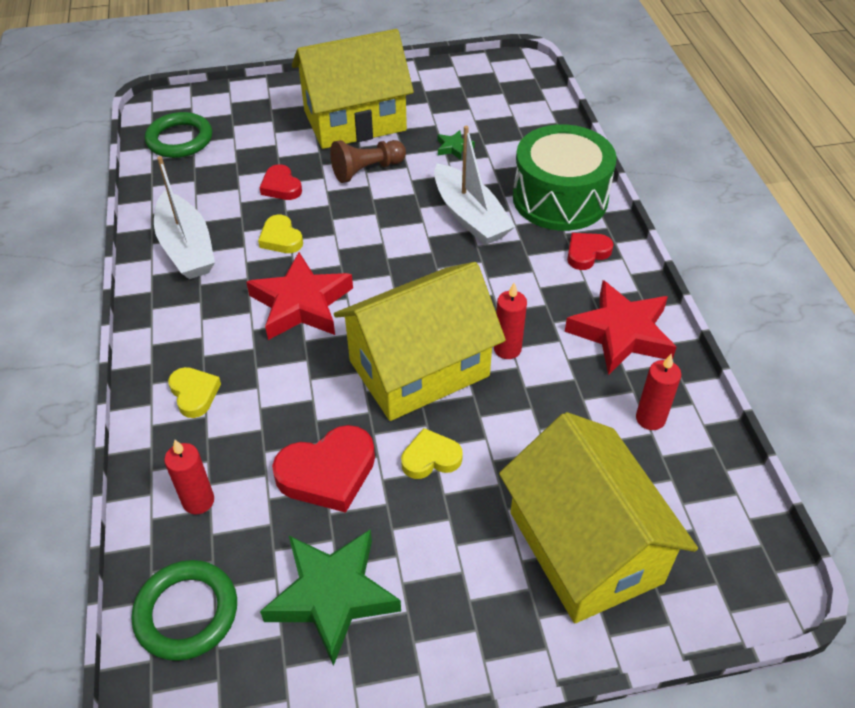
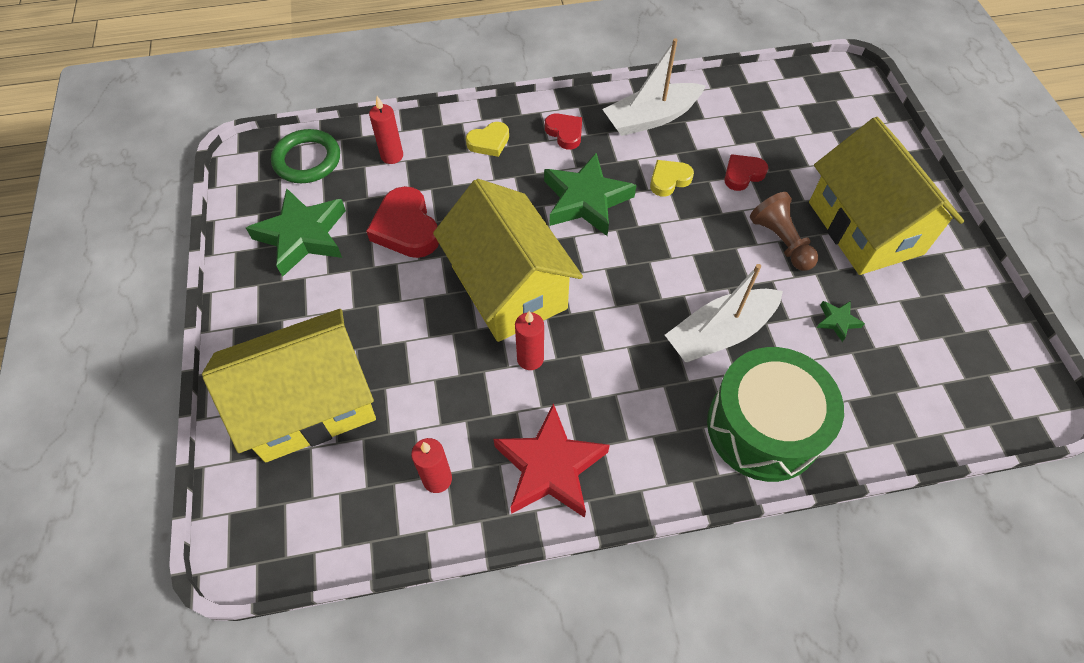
camera: 90 degrees right, 10 degrees up
(180, 139) = (799, 95): green ring -> none
(301, 304) = (586, 200): red star -> green star
(430, 458) = (412, 295): yellow heart -> none
(587, 253) = (671, 446): red heart -> red heart (565, 133)

